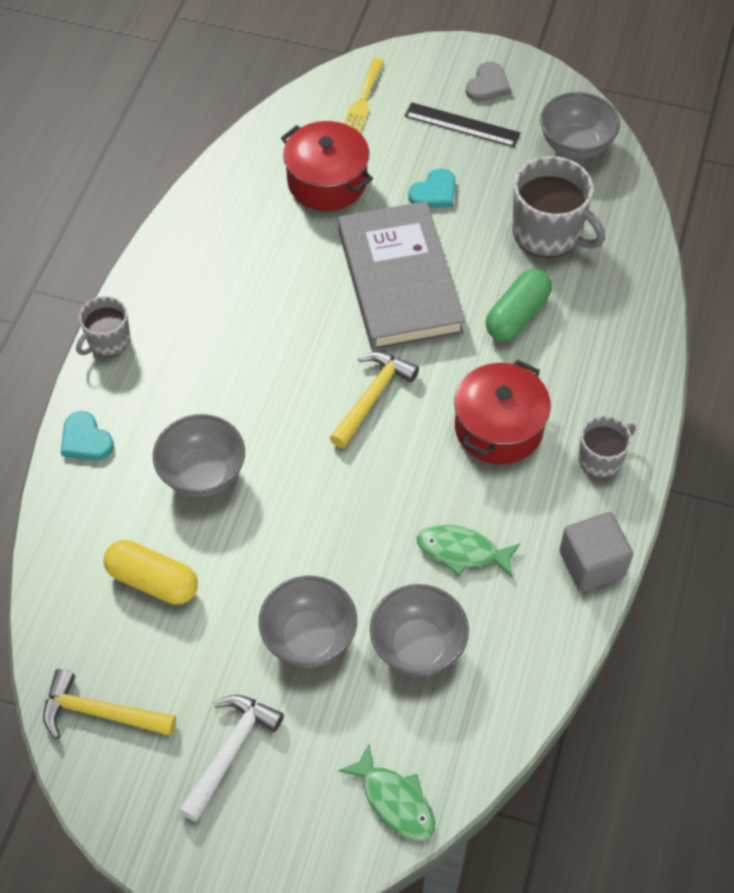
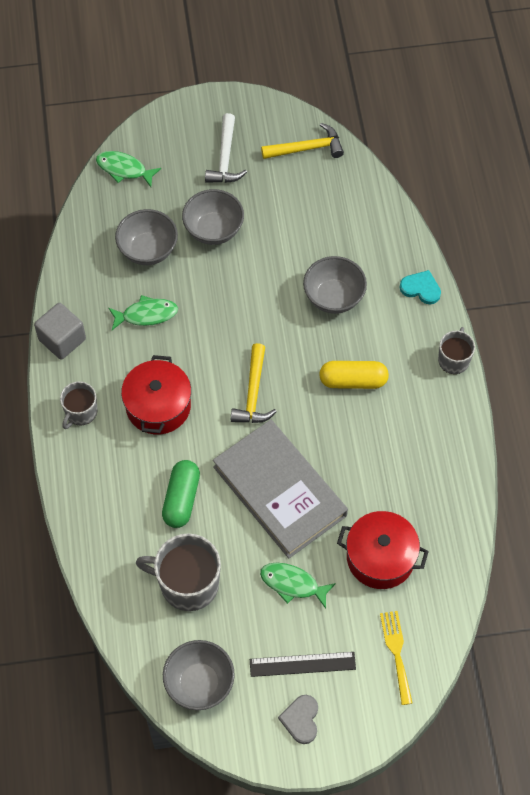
camera: 155 degrees right, 5 degrees up
(153, 581) = (323, 224): yellow capsule -> yellow capsule (353, 381)
(434, 192) = (292, 584): turquoise heart -> green fish

